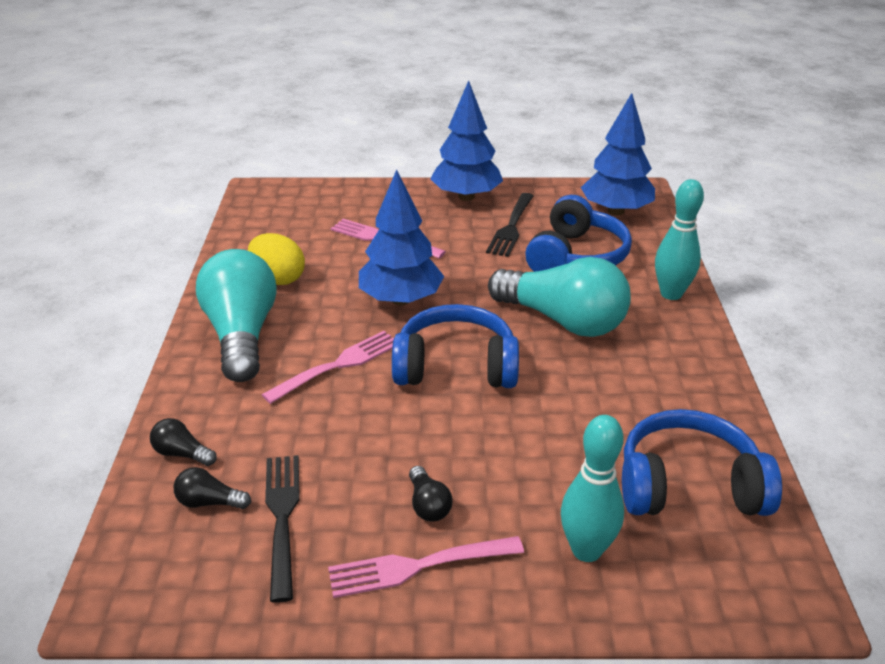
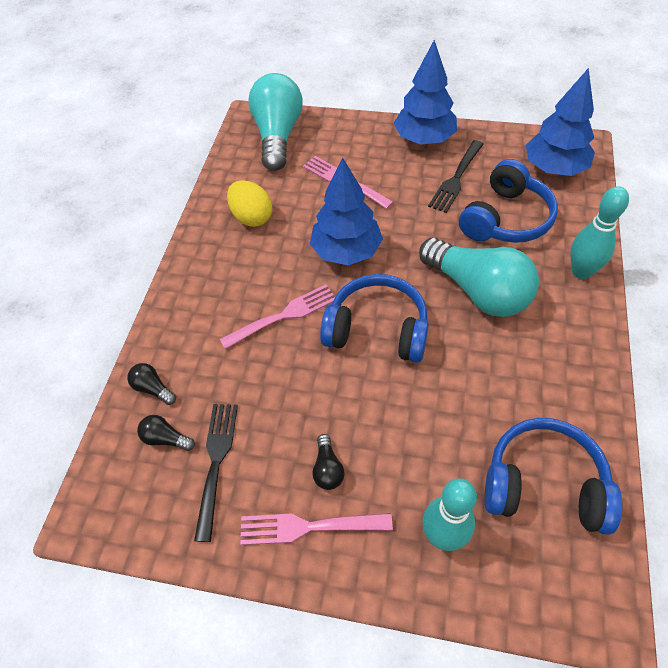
camera: 15 degrees right, 20 degrees up
(242, 334) = (215, 274): turquoise light bulb -> turquoise light bulb (278, 136)

